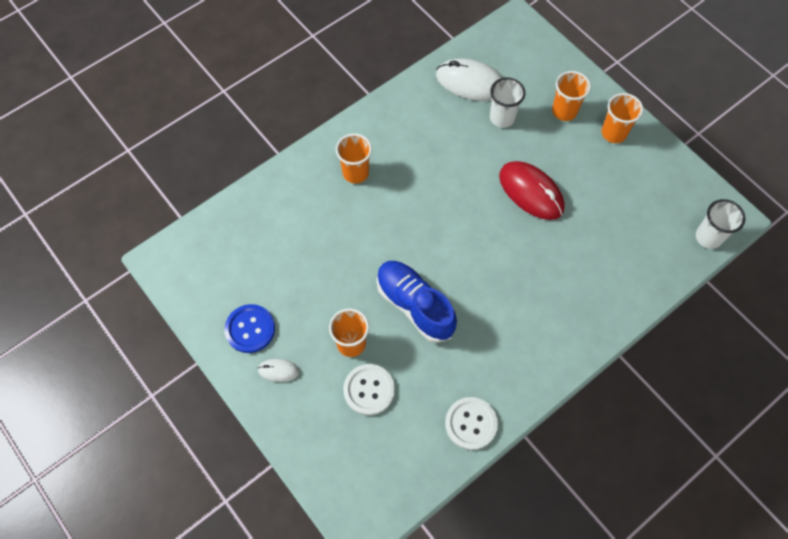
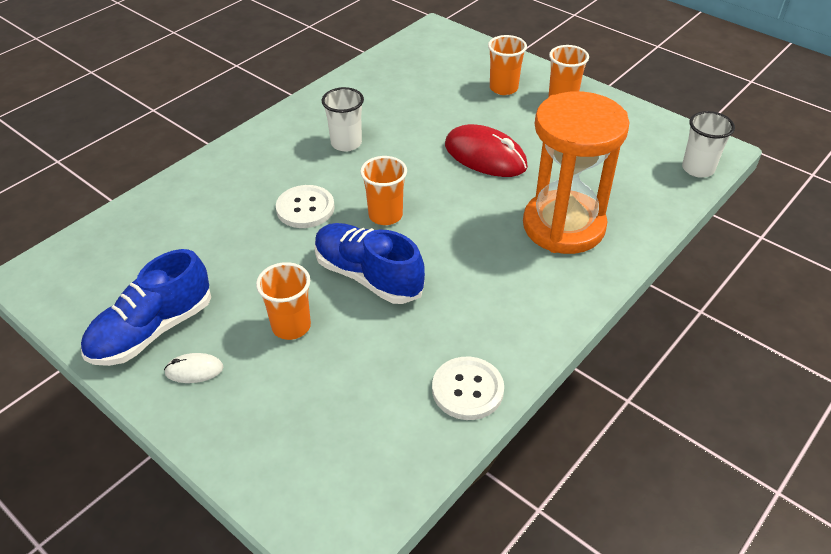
camera: 10 degrees left, 20 degrees down
(250, 329) = (152, 330): blue button -> blue shoe
(355, 172) = (275, 164): orange cup -> orange cup (385, 215)
(369, 390) = (322, 373): white button -> white button (305, 208)
(470, 82) = (395, 78): white mouse -> none
(502, 118) = (436, 101): white cup -> white cup (346, 143)
(578, 281) = (563, 226): none -> orange hourglass

